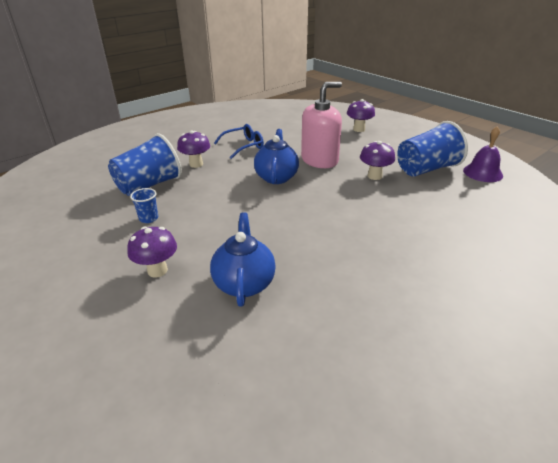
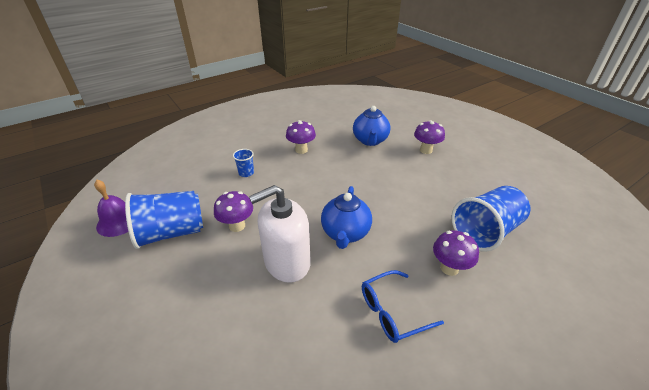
camera: 175 degrees left, 5 degrees up
(148, 218) = (457, 189): blue cup -> blue cup (246, 173)
(319, 160) = (287, 262): pink soap dispenser -> white soap dispenser
(359, 129) = (182, 357): purple mushroom -> purple mushroom (301, 150)

